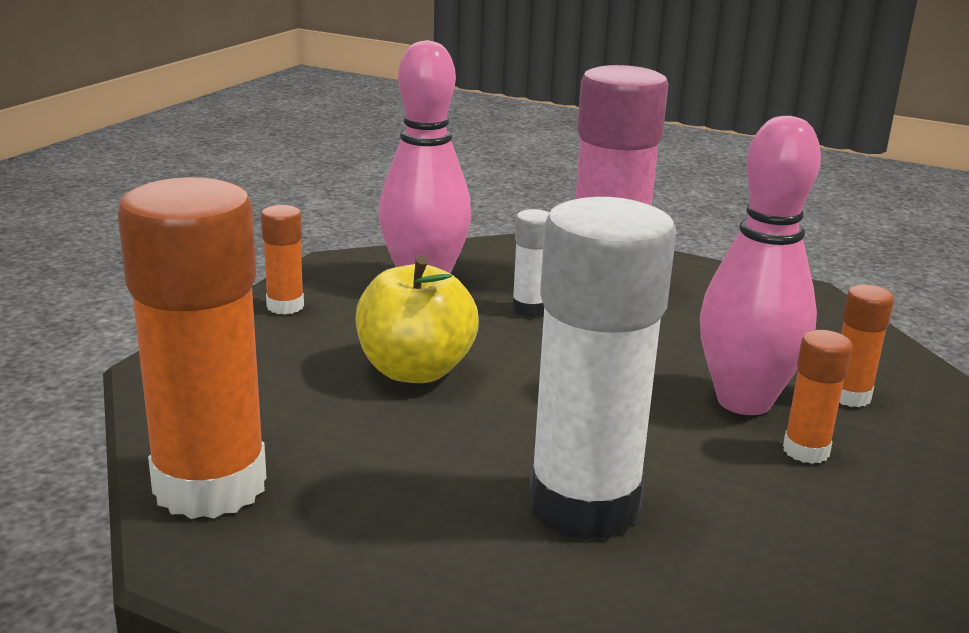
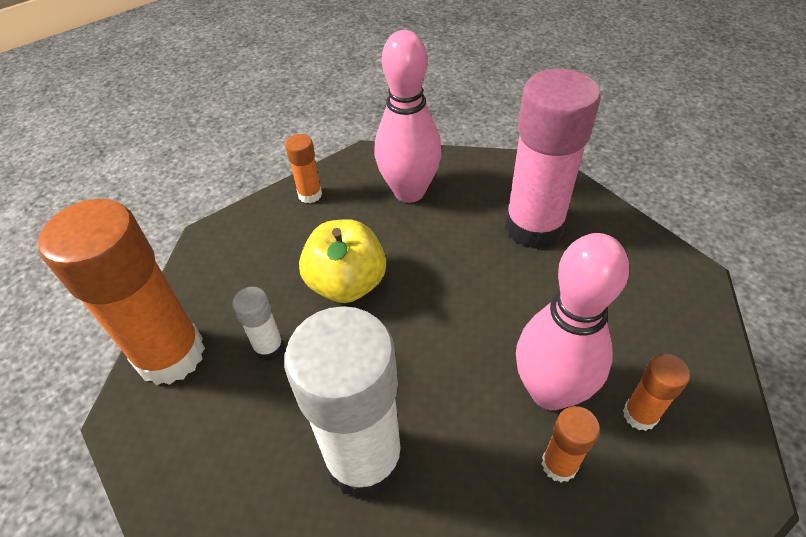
camera: 30 degrees right, 25 degrees up
(530, 309) = (462, 239): white glue stick -> white glue stick (269, 348)

